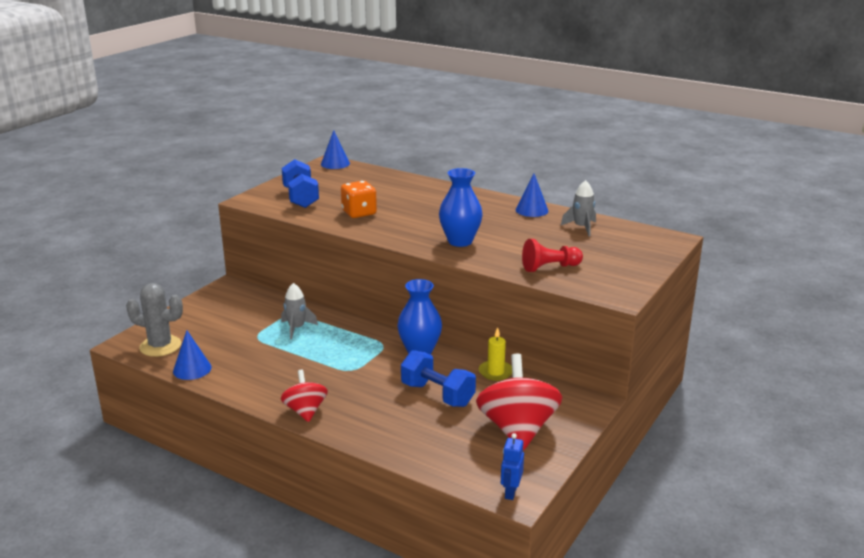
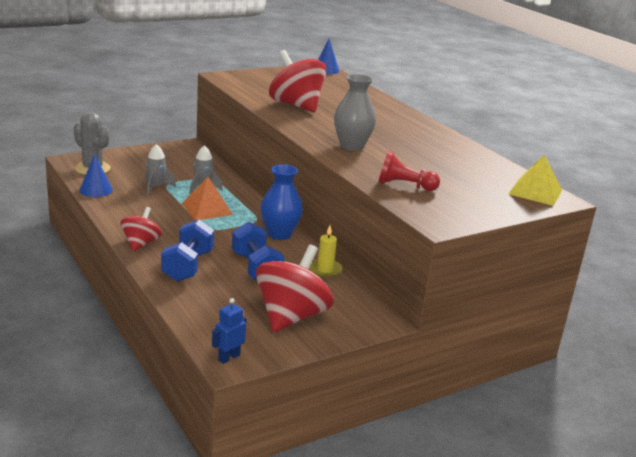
camera: 25 degrees right, 0 degrees up
(300, 198) = (264, 84): blue dumbbell -> blue dumbbell (187, 266)
(325, 349) = (207, 209): none -> orange pyramid
(359, 213) = (296, 106): orange dice -> red spinning top
(460, 241) = (351, 146): blue vase -> grey vase
(531, 210) = (450, 142): blue cone -> none
(581, 227) = (479, 167): grey rocket -> grey rocket (156, 187)
(649, 238) = (535, 192): none -> yellow pyramid

